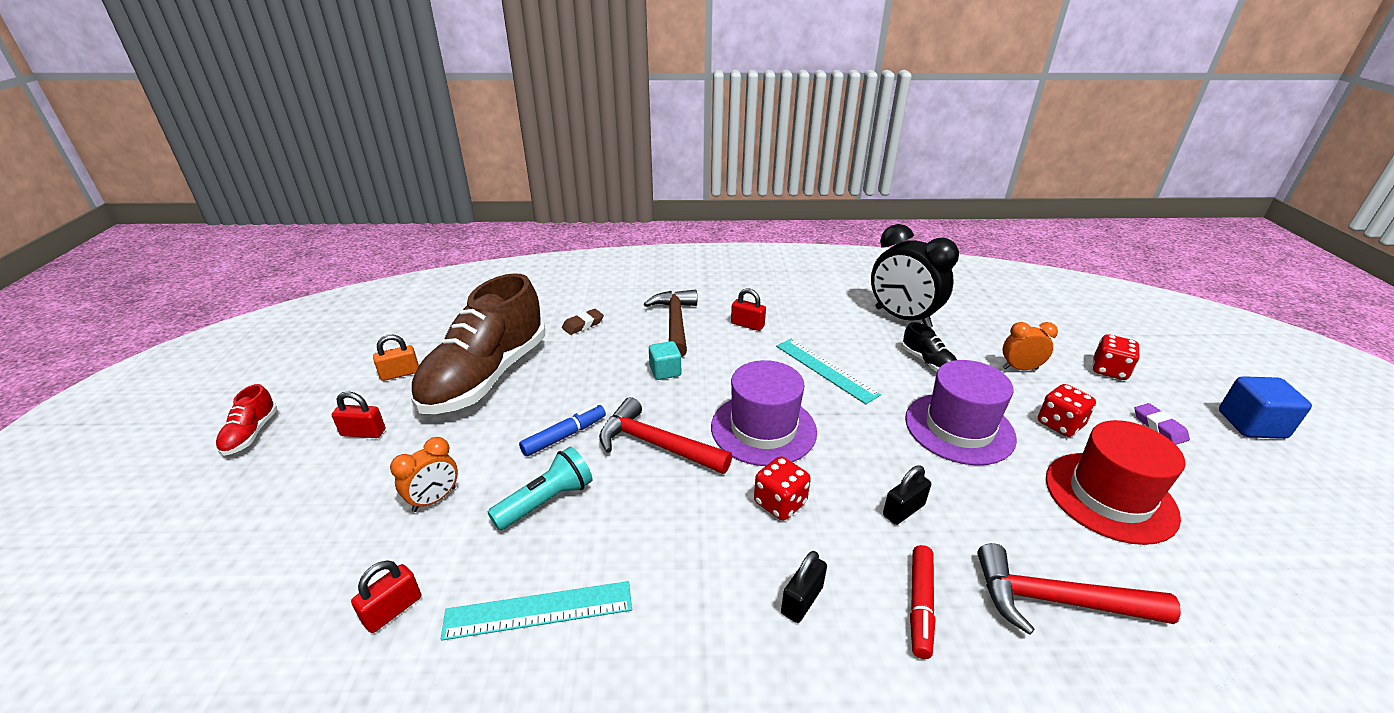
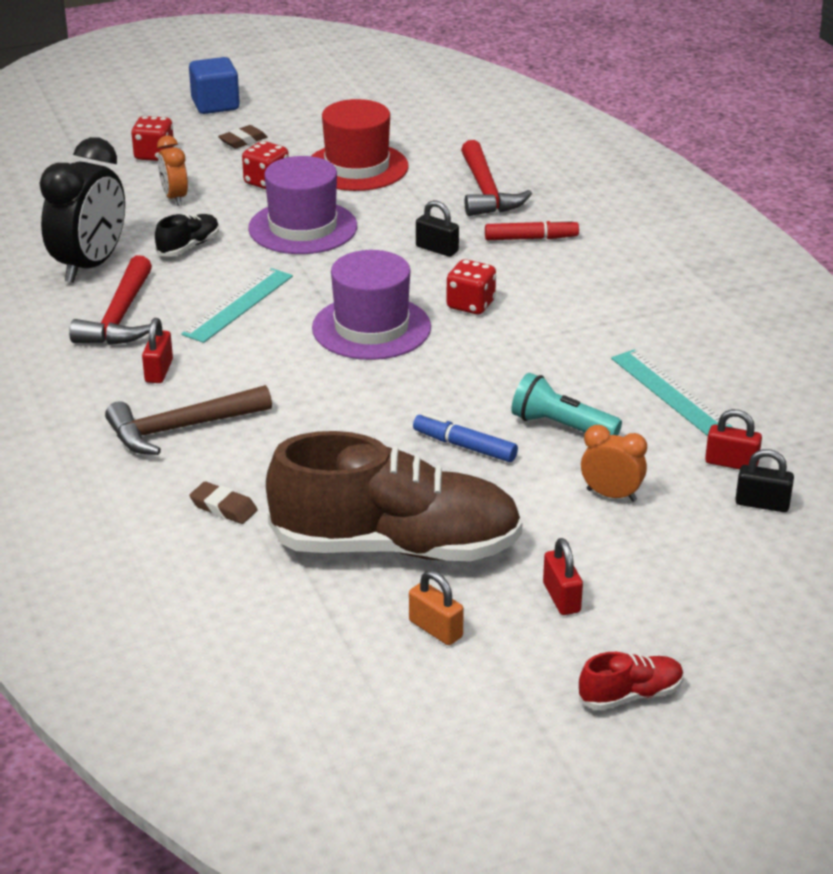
camera: 110 degrees left, 0 degrees up
(656, 445) = (439, 384): red hammer -> red hammer (120, 317)
(665, 371) = (302, 410): turquoise cube -> none
(802, 600) = (564, 283): black padlock -> black padlock (762, 504)
(1159, 427) = (243, 141): purple eraser -> brown eraser

